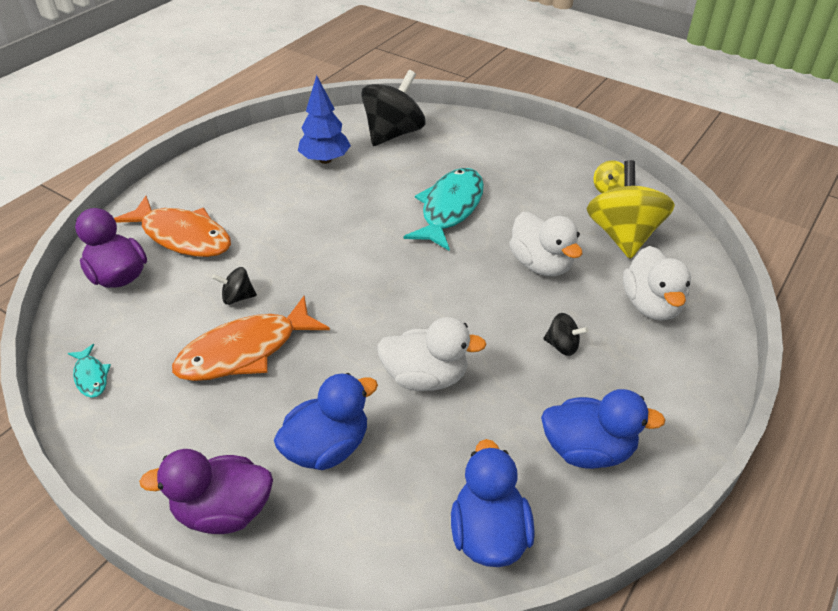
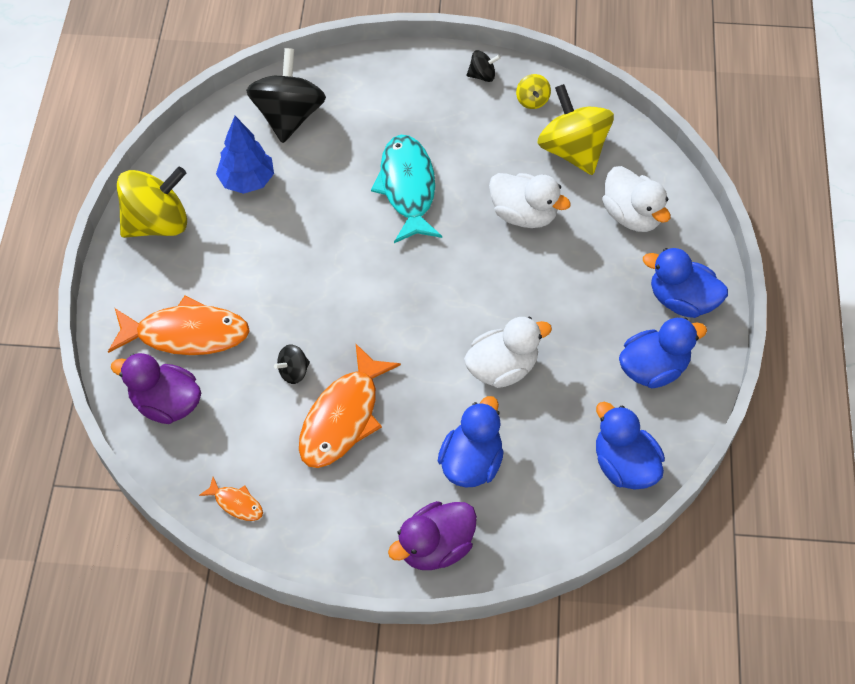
camera: 30 degrees left, 15 degrees up
(91, 376) = (236, 503): turquoise fish -> orange fish
(235, 161) = (157, 223): none -> yellow spinning top
(562, 346) = (586, 288): black spinning top -> black spinning top (482, 75)
(662, 399) = (681, 300): none -> blue duck

